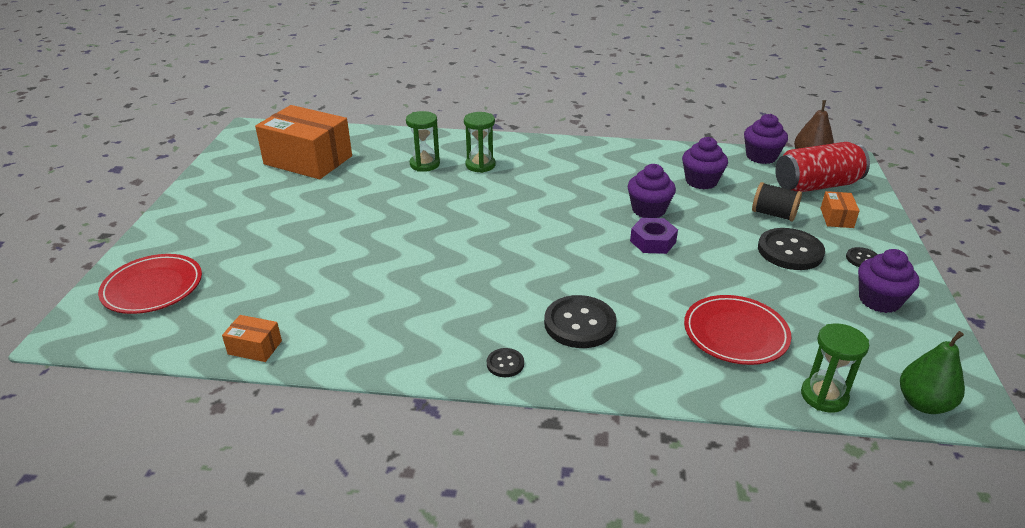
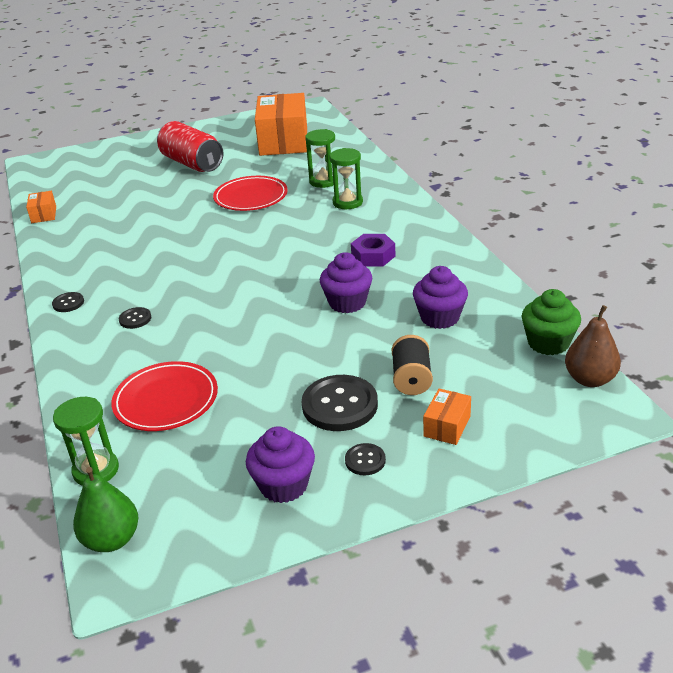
camera: 65 degrees right, 0 degrees up
(153, 287) = (87, 163): red plate -> red plate (251, 197)
(580, 324) = (135, 319): black button -> black button, size x0.49
(653, 241) = (289, 320): purple nut -> purple nut (373, 256)
(761, 157) = (548, 343): purple cupcake -> green cupcake
(816, 185) = (517, 397): red can -> red can (192, 163)
(836, 218) = (447, 426): orange box -> orange box turned 45 degrees counterclockwise

